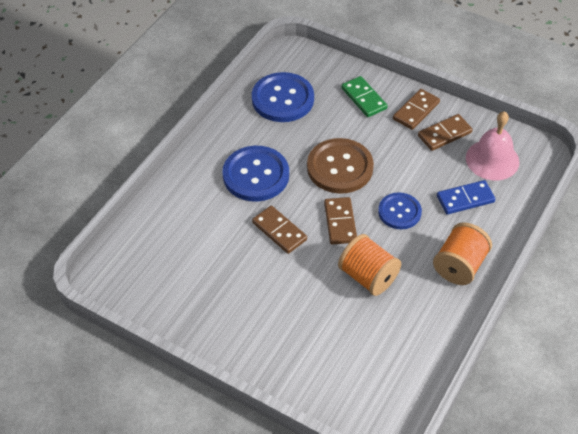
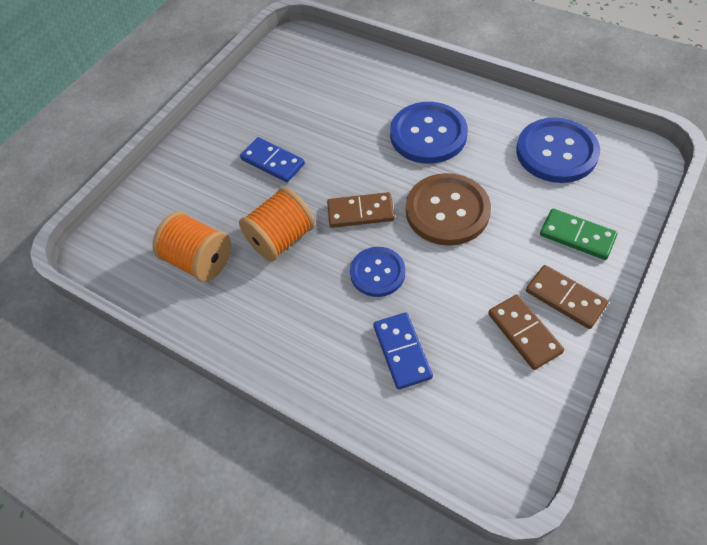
camera: 95 degrees right, 5 degrees up
(279, 231) = (348, 158): brown domino -> none
(279, 288) = (272, 162): none -> blue domino
(364, 98) = (577, 236): green domino -> green domino turned 60 degrees clockwise
(459, 266) = (290, 336): orange spool -> orange spool (199, 260)
(492, 159) = (481, 395): pink bell -> none

